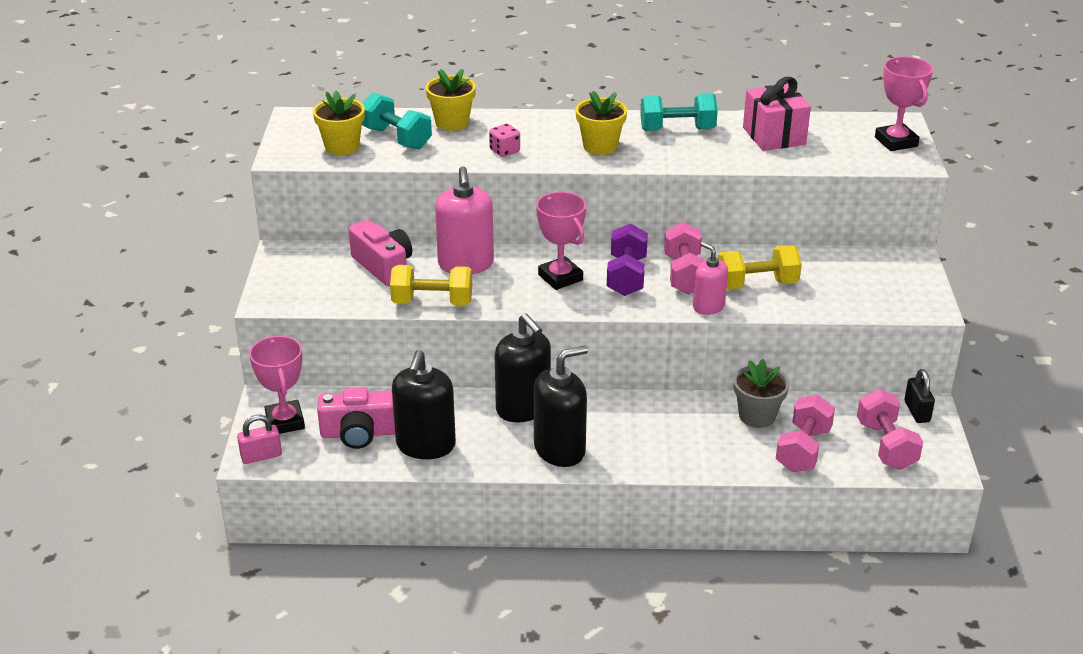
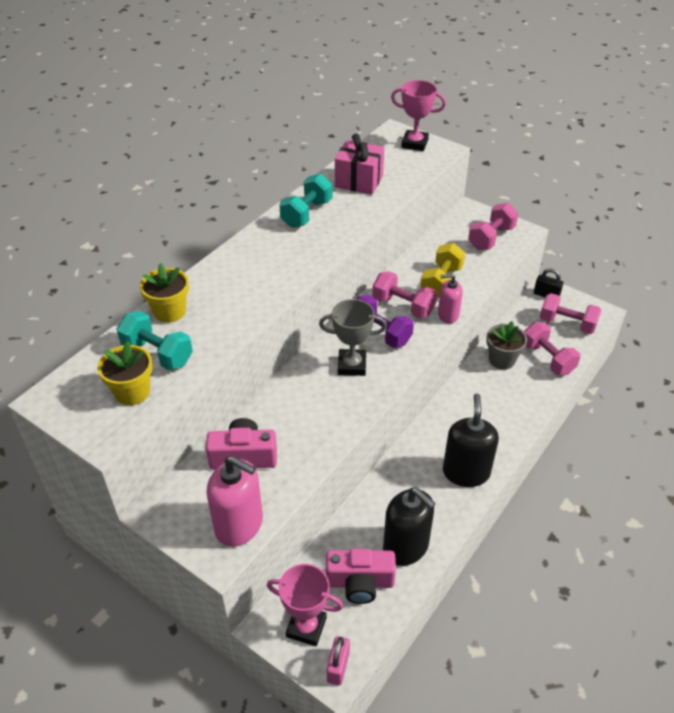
camera: 55 degrees left, 10 degrees up
(358, 433) = (360, 582): pink camera -> pink camera turned 60 degrees clockwise
(396, 138) = (157, 353): turquoise dumbbell -> turquoise dumbbell turned 45 degrees clockwise
(432, 302) = (319, 450): yellow dumbbell -> none
(466, 264) = (287, 406): pink soap dispenser -> pink soap dispenser (239, 525)
(504, 151) = (245, 305): pink dice -> none
(523, 408) = (406, 467): black soap dispenser -> none
(560, 277) = (352, 365): pink trophy -> grey trophy
(600, 146) = (290, 257): yellow flower pot -> none
(883, 290) = (491, 238): none -> pink dumbbell

